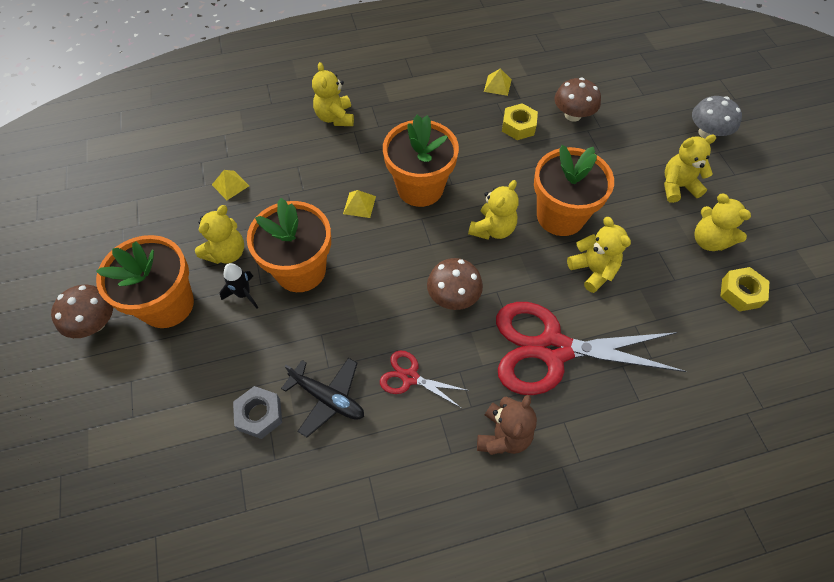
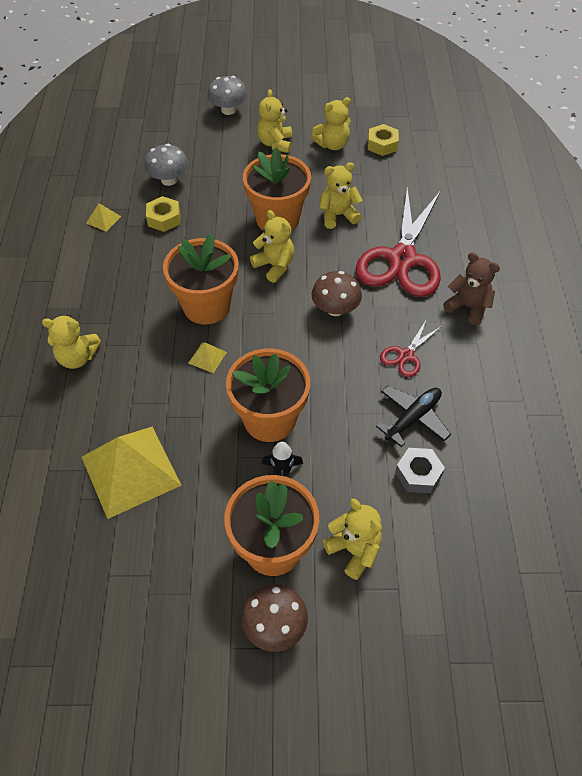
camera: 75 degrees left, 5 degrees down
(227, 253) = (225, 483): yellow teddy bear -> yellow teddy bear (354, 550)
(230, 185) = (130, 471): yellow pyramid -> yellow pyramid, size x2.42
(573, 115) = (169, 180): brown mushroom -> grey mushroom

